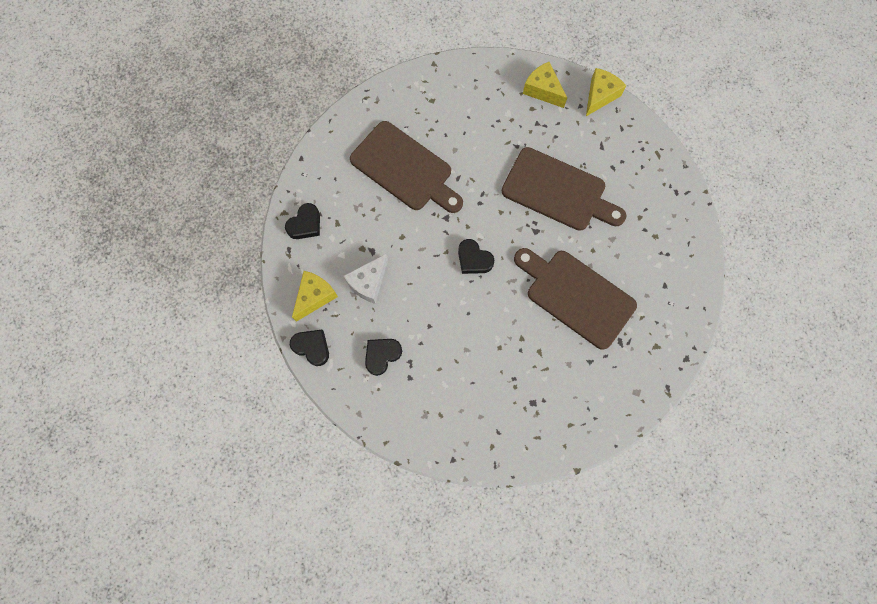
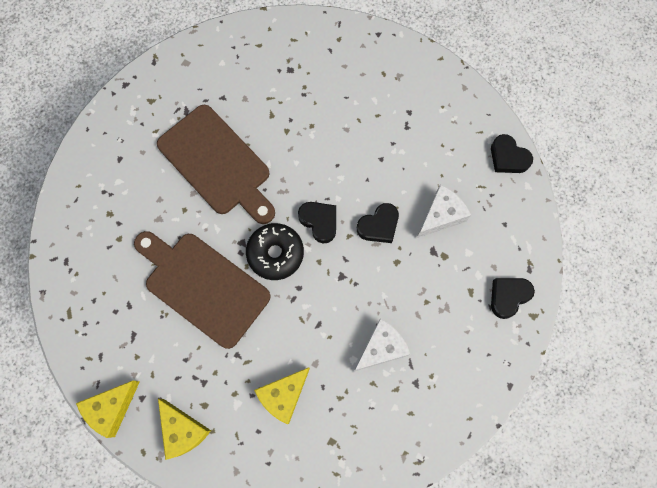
camera: 170 degrees left, 0 degrees up
(315, 297) = (502, 210): yellow cheese -> yellow cheese (283, 395)
(382, 355) = (435, 137): black heart -> black heart (379, 226)
(405, 169) = (381, 348): brown cutting board -> white cheese
(505, 226) = (275, 254): none -> black donut

